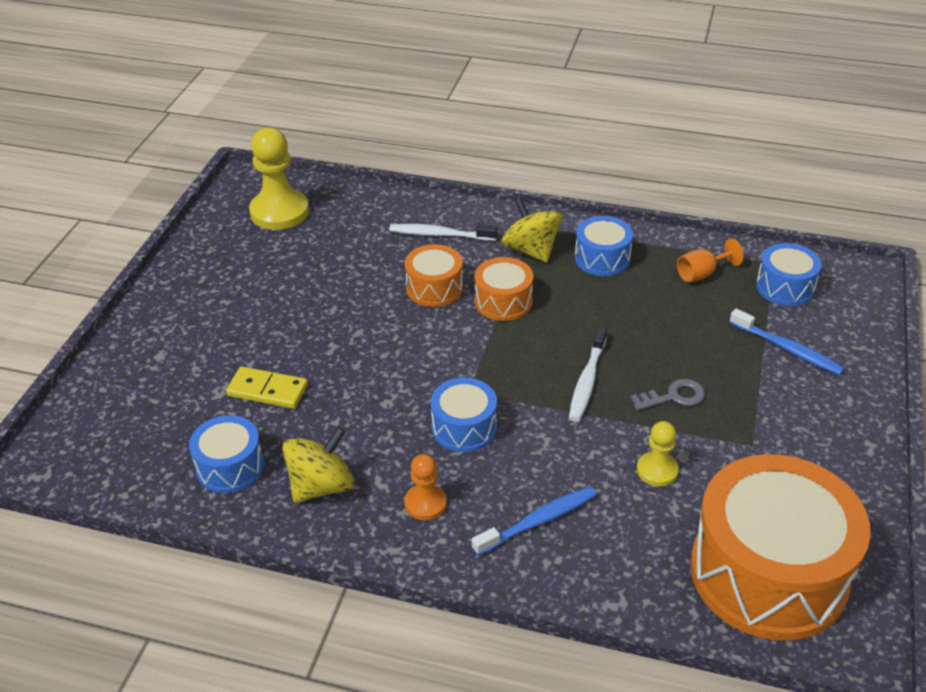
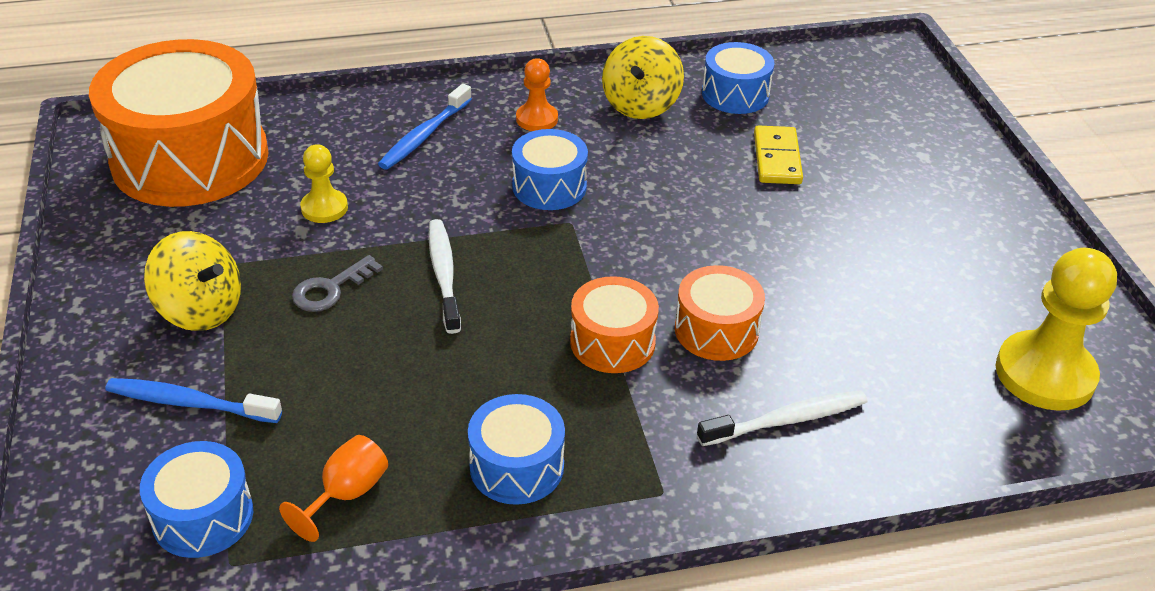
camera: 150 degrees right, 0 degrees up
(267, 390) = (777, 158): yellow domino -> yellow domino turned 75 degrees counterclockwise
(531, 250) = (633, 442): yellow spinning top -> yellow spinning top (200, 310)

